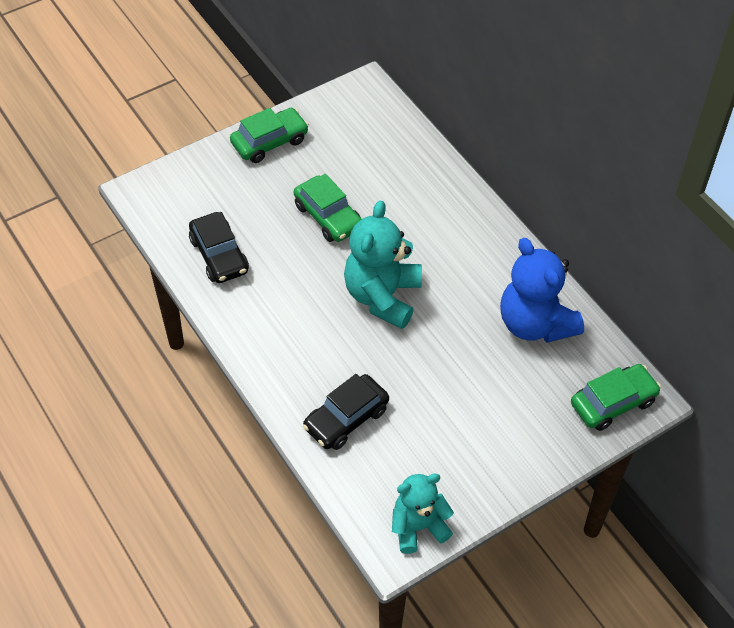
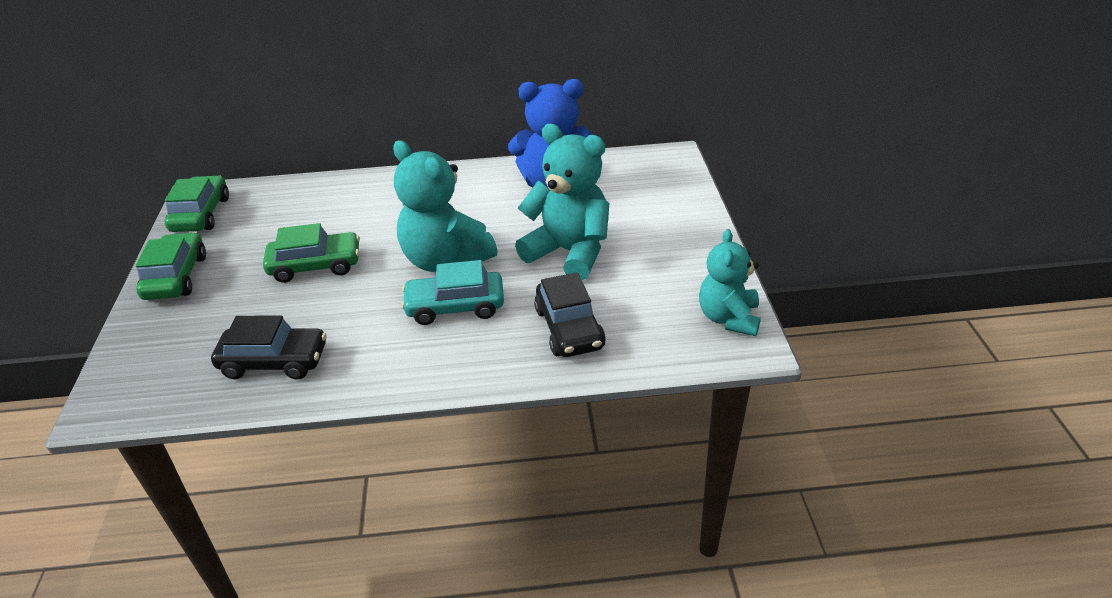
camera: 60 degrees left, 15 degrees down
(331, 332) = (455, 307): none -> turquoise car
(441, 378) = (569, 252): none -> turquoise teddy bear
(613, 403) = (664, 172): green car -> green car (201, 214)

